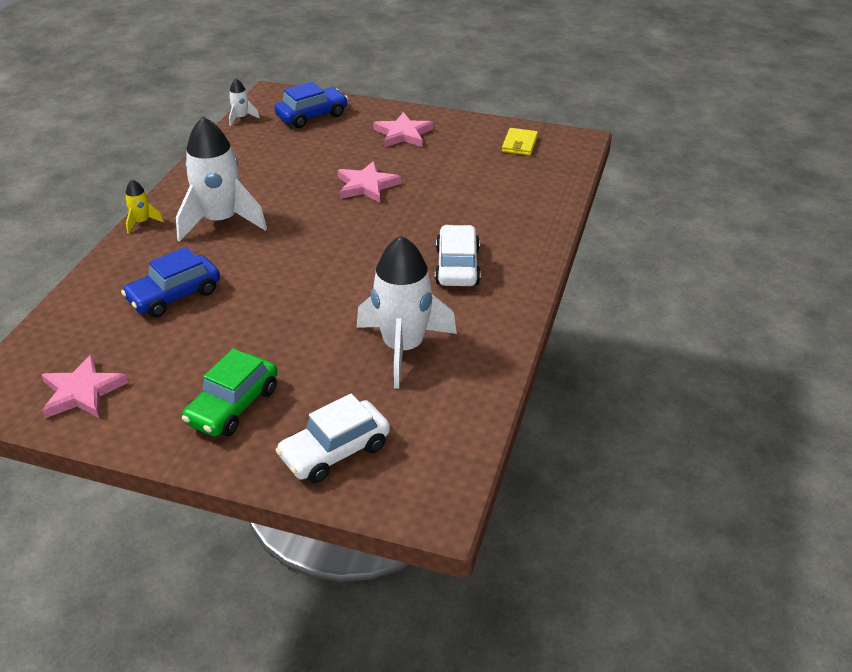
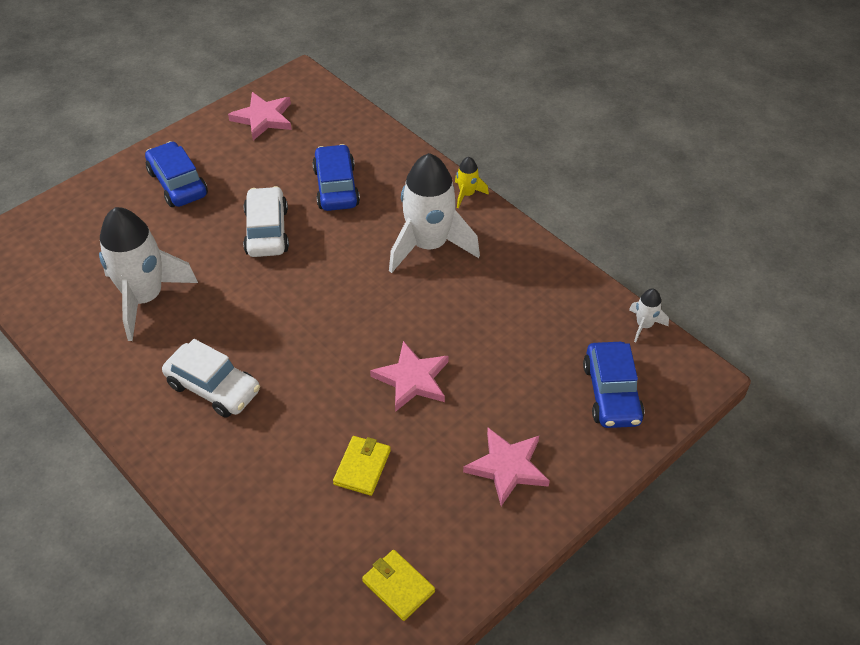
camera: 120 degrees right, 10 degrees up
(233, 406) = (177, 183): green car -> blue car
(335, 451) = (83, 218): white car -> white car (267, 231)
(456, 181) = (362, 467): none -> yellow wallet

